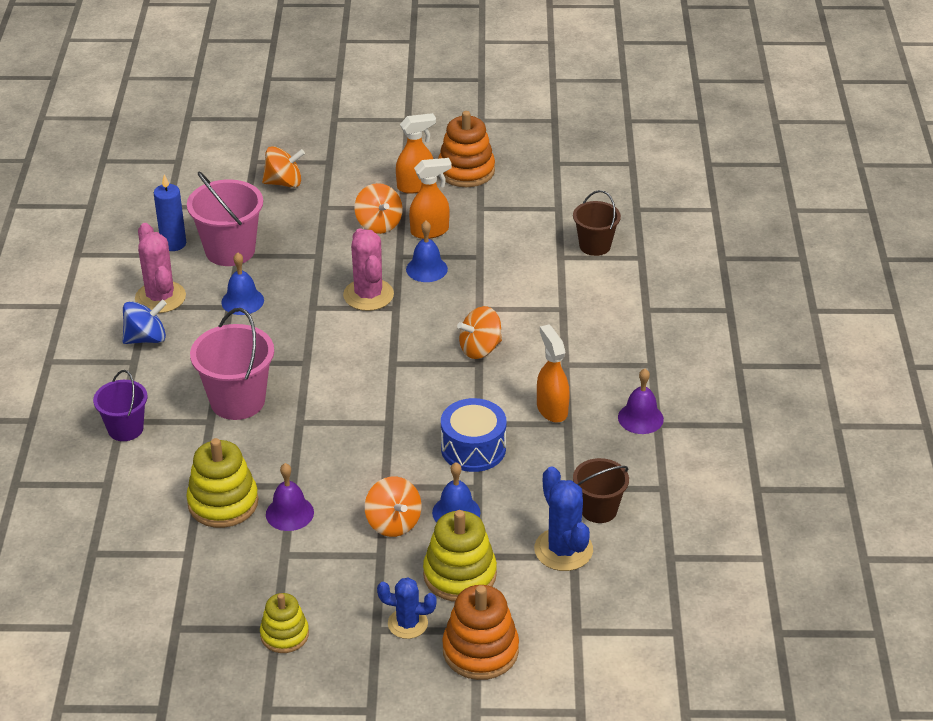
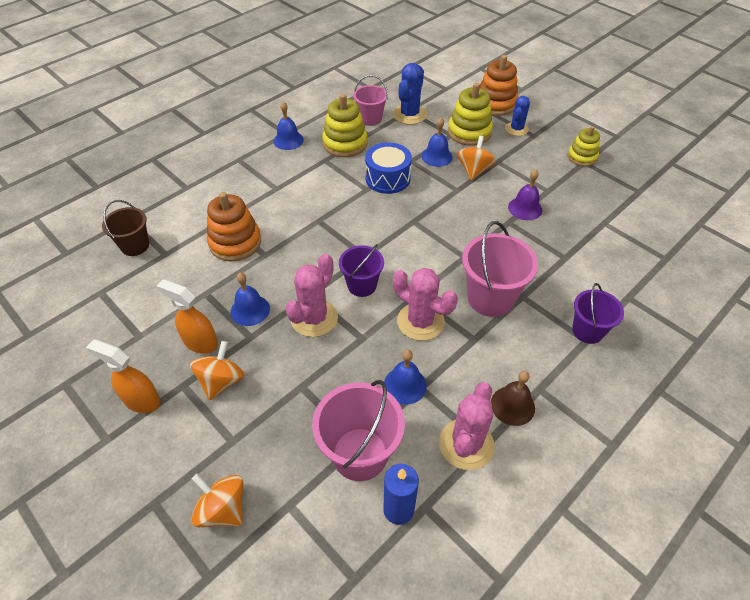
camera: 135 degrees left, 10 degrees up
(146, 338) = (512, 405): blue spinning top -> brown bell
(223, 503) = (559, 237): yellow stacking toy -> yellow stacking toy (345, 143)
(279, 346) = (420, 321): none -> pink cactus
(362, 340) = (362, 285): none -> purple bucket
(407, 623) = (516, 129): blue cactus -> blue cactus turned 60 degrees clockwise
(466, 171) = (87, 383): orange stacking toy -> orange stacking toy (235, 242)
(480, 349) = (304, 228): orange spinning top -> none
(552, 409) = (320, 171): orange spray bottle -> none
(598, 509) = (370, 119): brown bucket -> pink bucket
(640, 418) = (288, 140): purple bell -> blue bell

